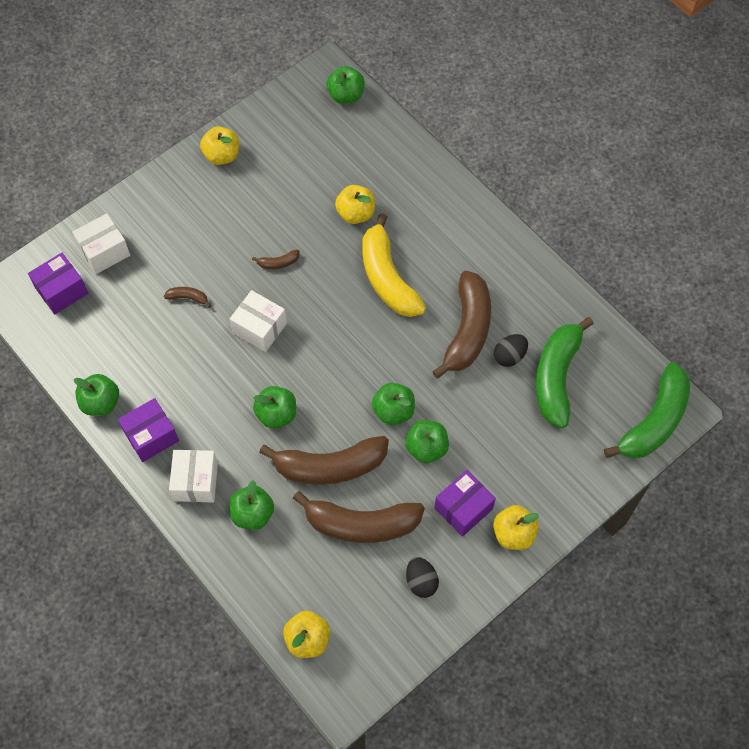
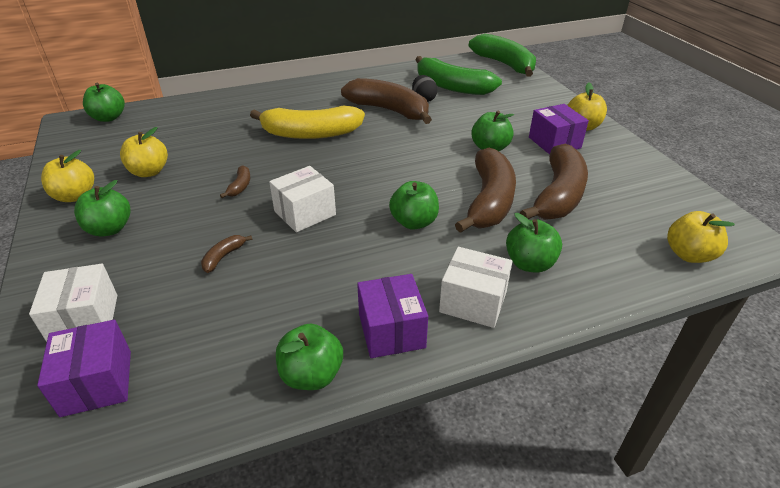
camera: 70 degrees left, 25 degrees down
(355, 213) = (231, 136): yellow apple -> yellow apple (149, 172)
(393, 411) = (445, 156): green apple -> green apple (109, 229)
(421, 581) = (623, 175): black egg -> none

